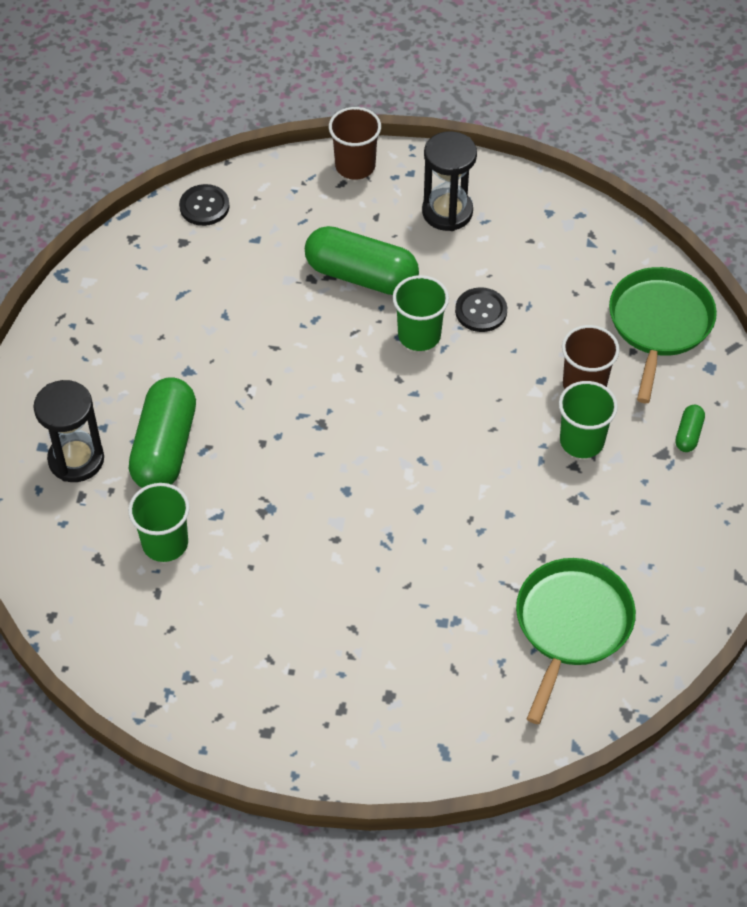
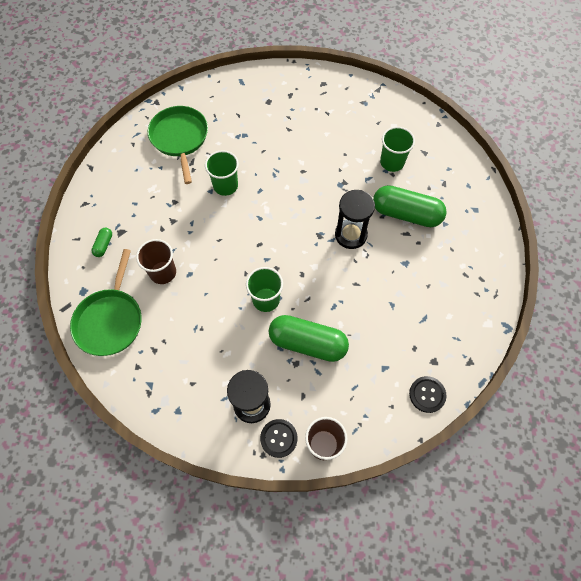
camera: 175 degrees right, 10 degrees up
(76, 459) = (453, 203): black hourglass -> black hourglass (350, 235)
(165, 448) = (406, 214): green capsule -> green capsule turned 75 degrees counterclockwise
(481, 311) = (226, 321): black button -> black button (278, 438)
(571, 624) = (180, 138): green pan -> green pan turned 150 degrees clockwise
(582, 441) = (167, 236): green cup -> green cup (225, 186)

